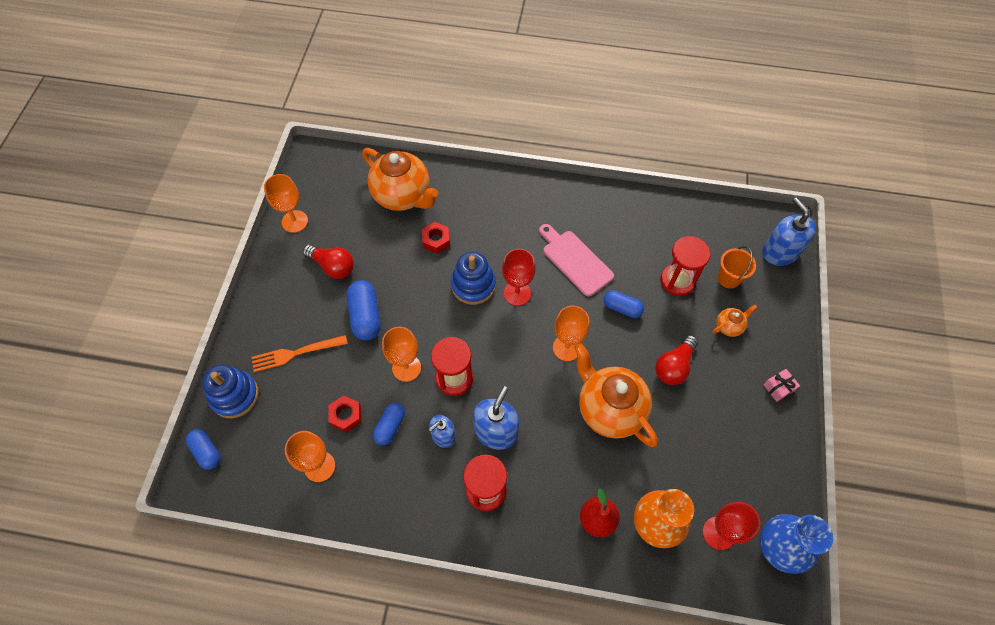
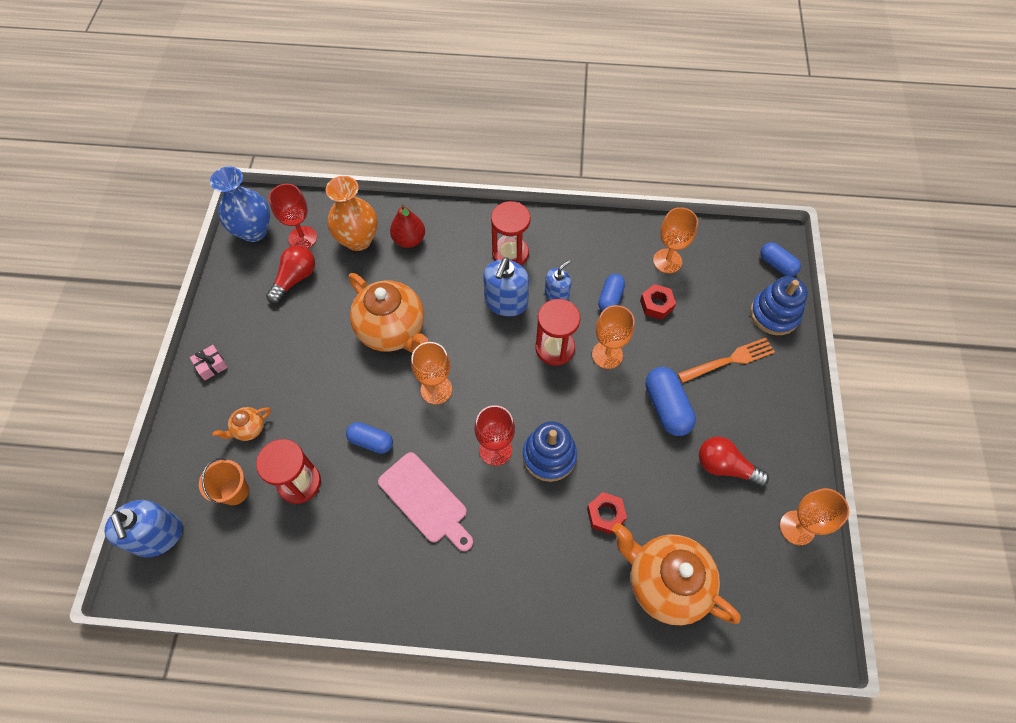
camera: 175 degrees right, 0 degrees up
(674, 366) = (320, 379): red light bulb -> red light bulb (295, 279)

